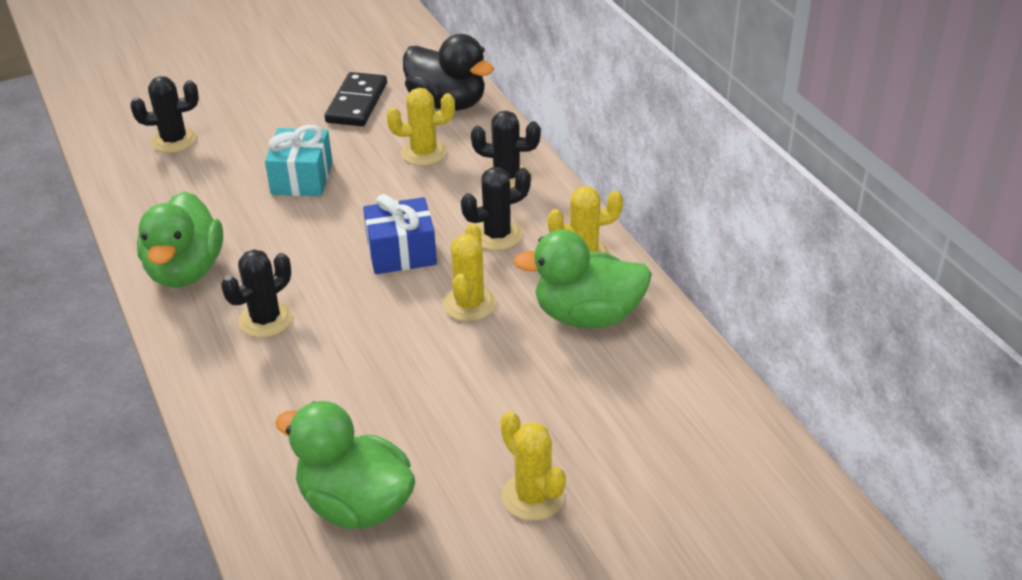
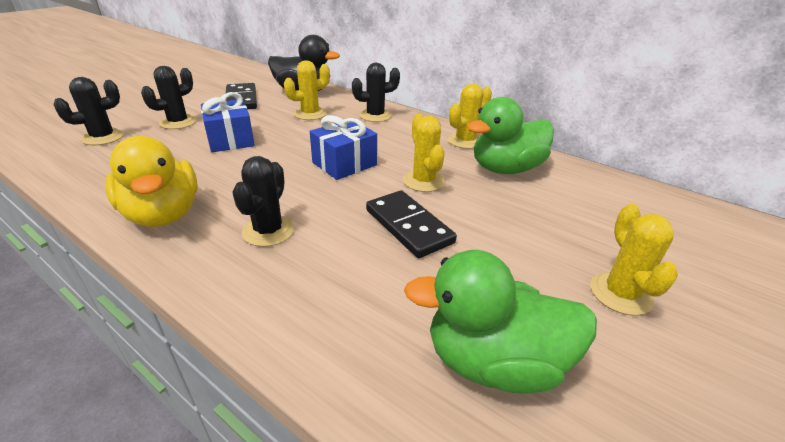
camera: 30 degrees left, 5 degrees down
(186, 270) = (163, 214): green duck -> yellow duck
(302, 178) = (230, 140): turquoise gift -> blue gift
(400, 357) = (408, 226): none -> black domino
(497, 235) = (401, 142): black cactus -> black cactus (178, 122)
(533, 497) = (620, 294): yellow cactus -> yellow cactus turned 60 degrees clockwise

